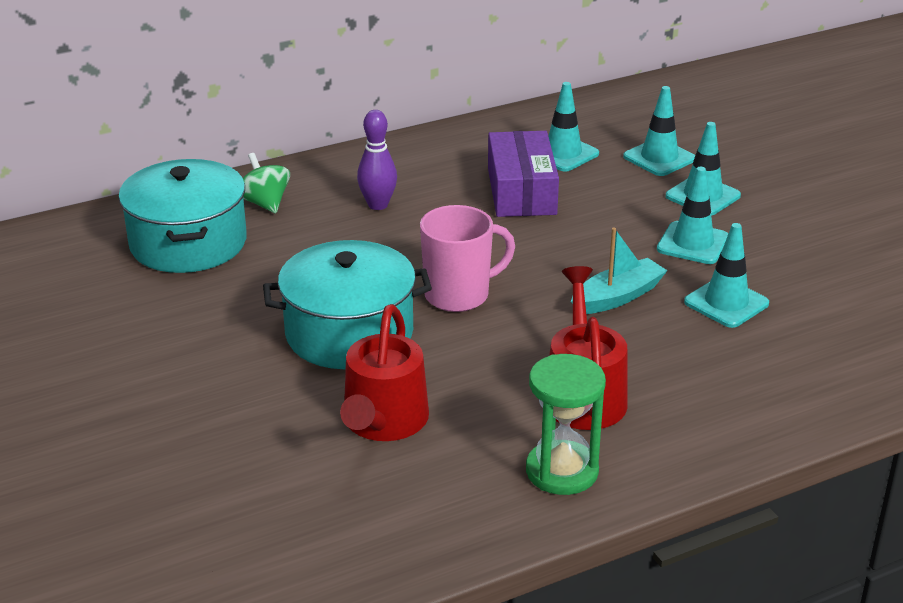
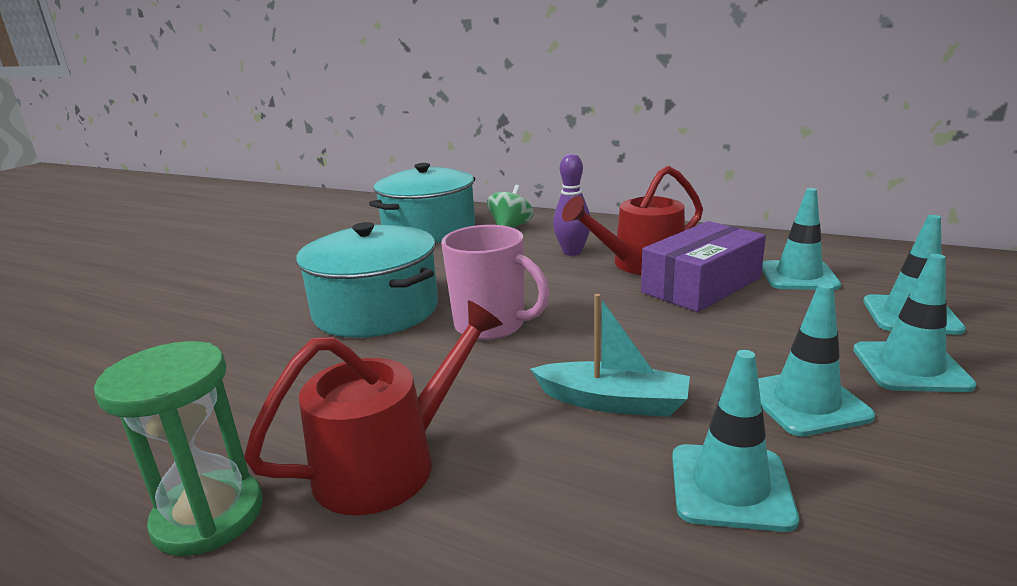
camera: 55 degrees right, 10 degrees down
(383, 422) = (247, 373): red watering can -> red watering can (640, 264)

